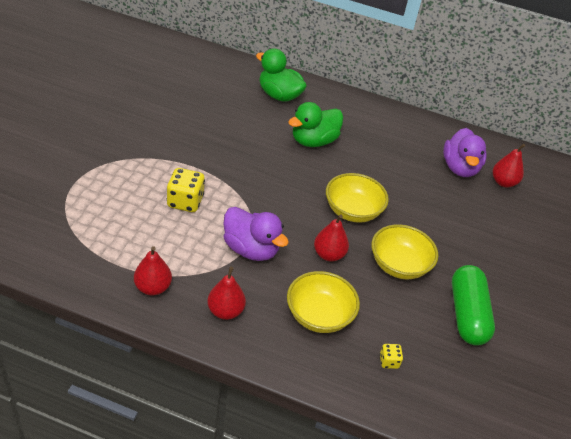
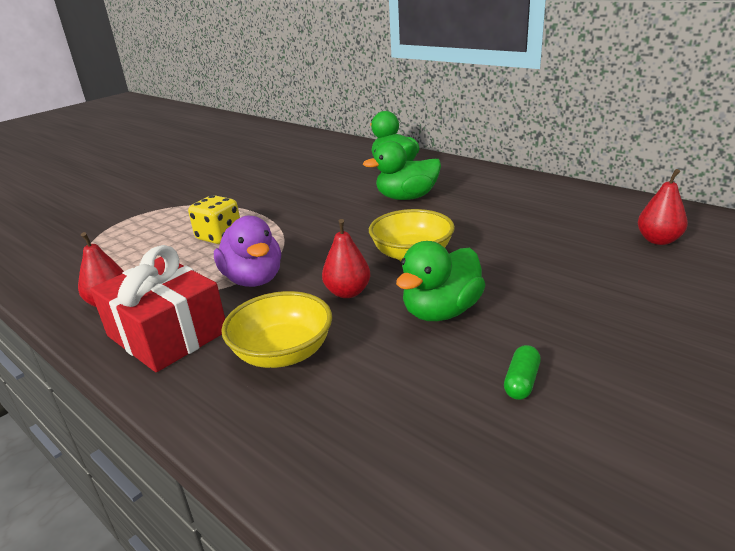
camera: 30 degrees right, 15 degrees down
(225, 311) = (167, 333): red pear -> red gift
(389, 361) = (345, 425): yellow dice -> none
(399, 265) = (441, 311): yellow bowl -> green duck
(460, 168) = (593, 224): purple duck -> none
(467, 314) = (521, 382): green capsule -> green capsule, size x0.45

